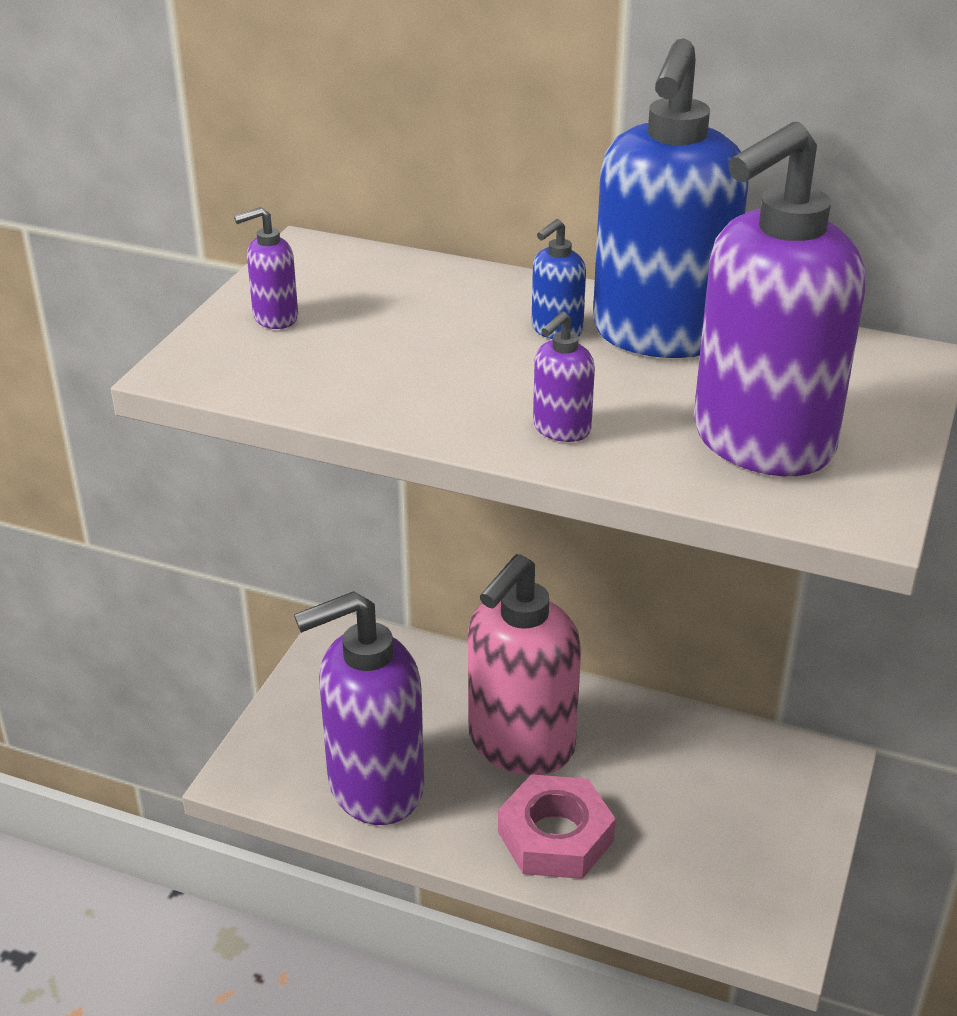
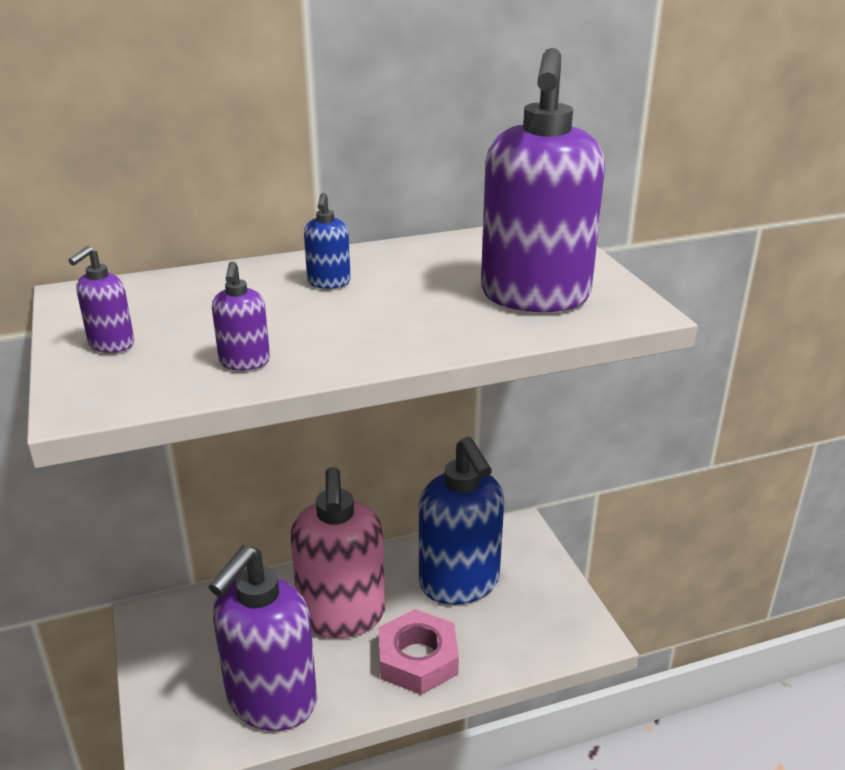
camera: 40 degrees left, 5 degrees down
(561, 429) = (415, 334): purple soap dispenser -> purple soap dispenser (244, 362)
(660, 335) = (396, 264): blue soap dispenser -> blue soap dispenser (459, 583)

